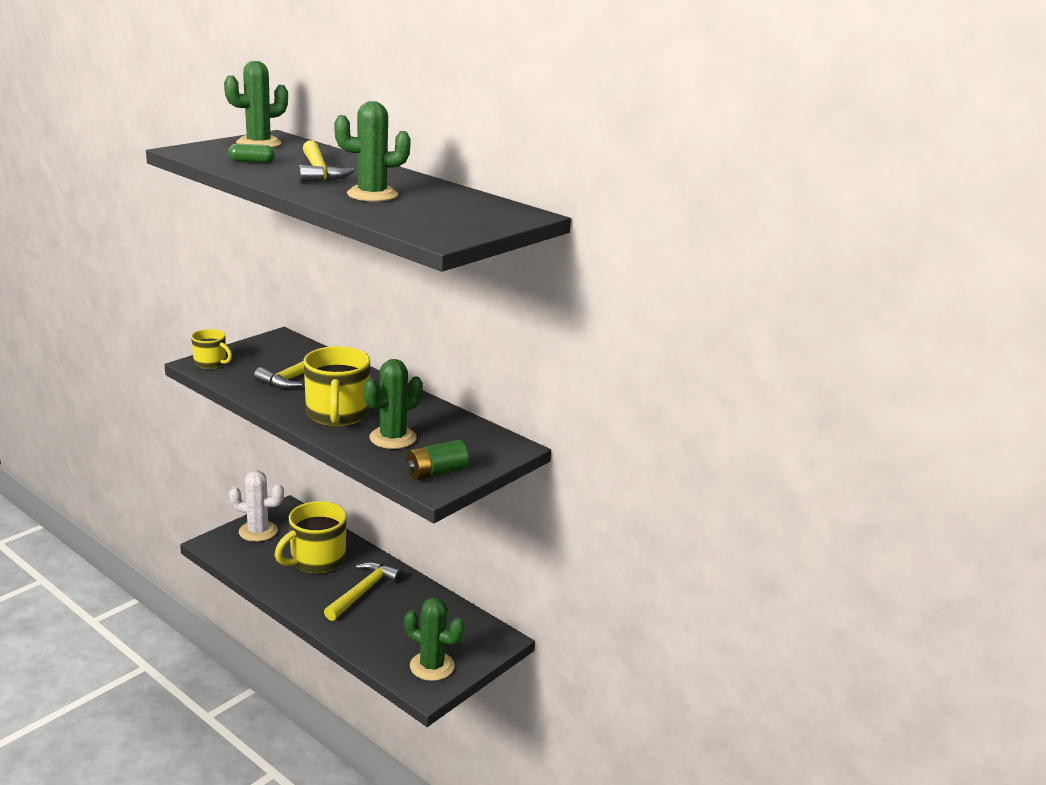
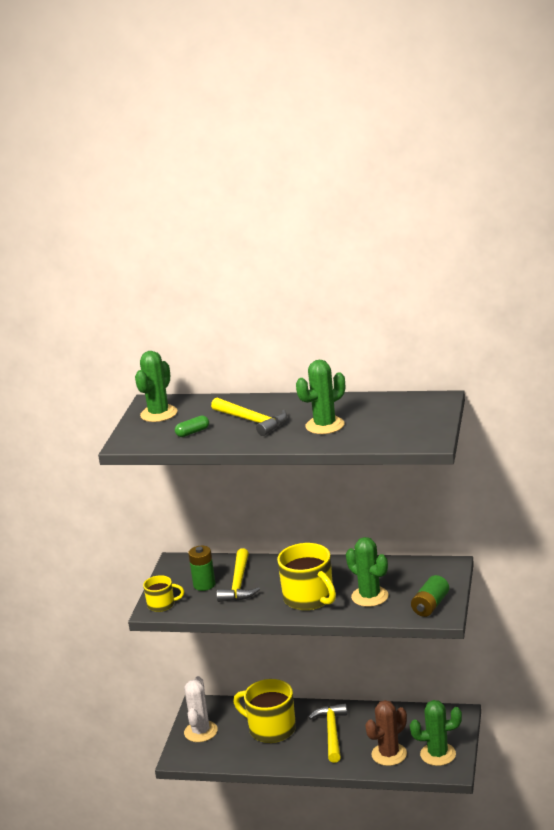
camera: 25 degrees left, 0 degrees up
(258, 531) = (200, 731): white cactus -> white cactus turned 60 degrees counterclockwise
(270, 364) = (204, 585): none -> green battery
(316, 560) = (271, 729): yellow mug -> yellow mug turned 105 degrees clockwise
(387, 640) = (389, 754): none -> brown cactus
(393, 438) = (370, 596): green cactus -> green cactus turned 60 degrees counterclockwise

